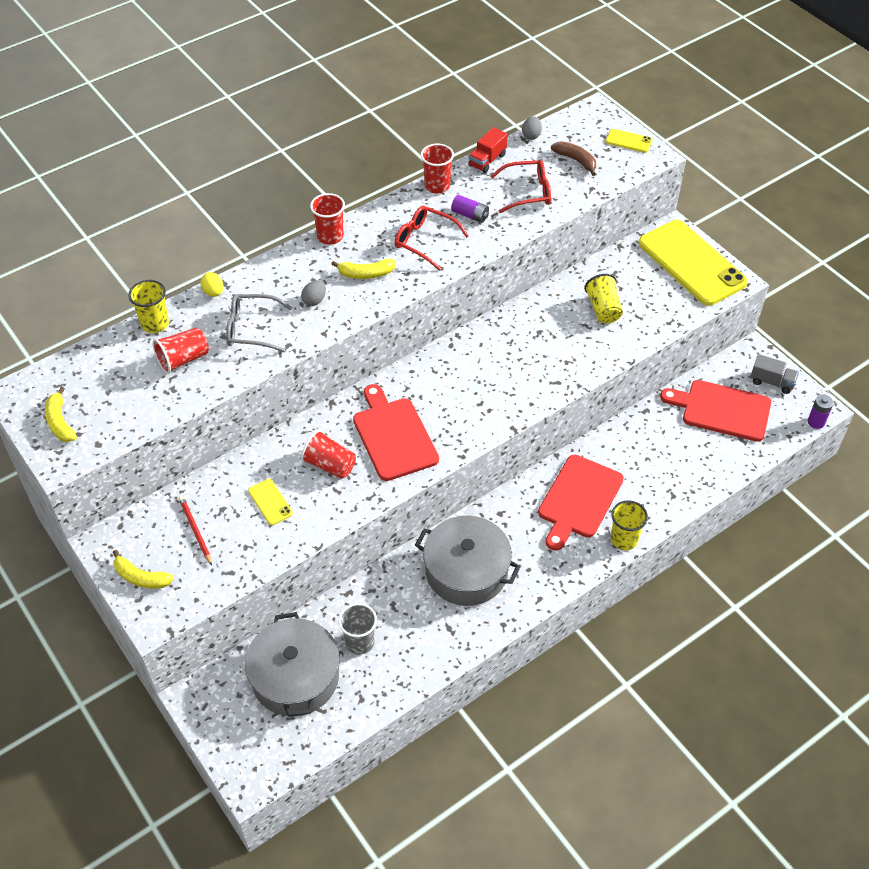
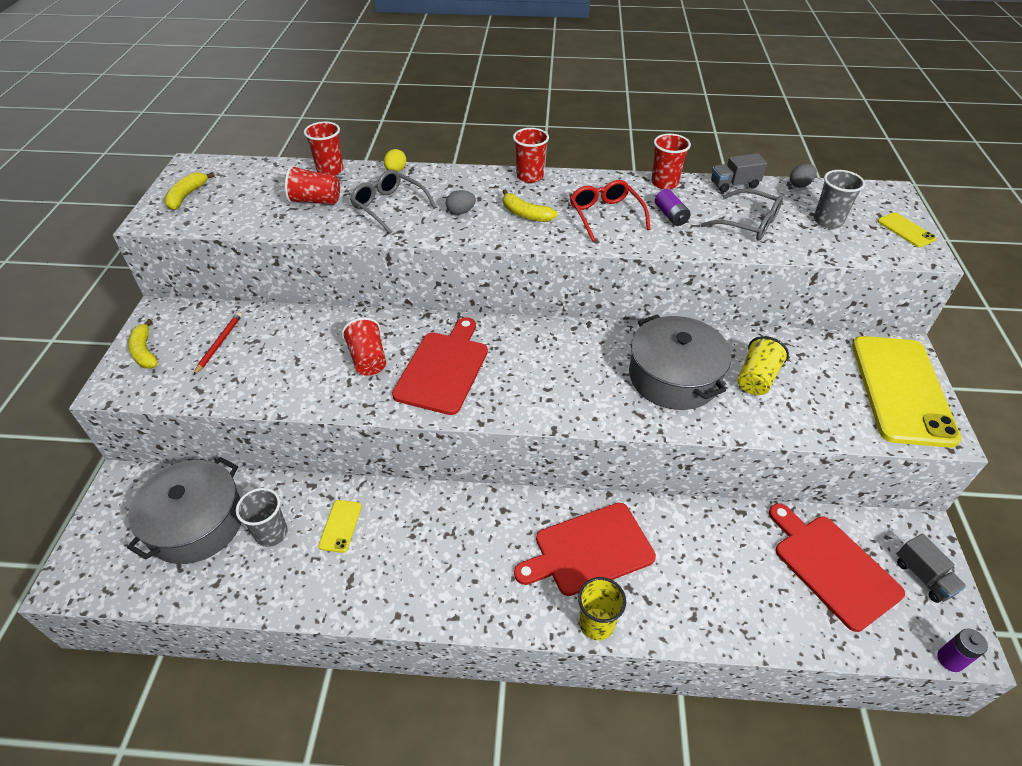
camera: 40 degrees right, 5 degrees down
(155, 324) = (330, 170): yellow cup -> red cup
(270, 502) = (292, 358): yellow phone -> yellow phone (340, 526)
(466, 571) = (420, 539): grey pot -> grey pot (674, 377)
(487, 160) = (734, 185): red truck -> grey truck
(527, 192) = (748, 223): red glasses -> grey glasses
(576, 160) = (828, 221): brown banana -> grey cup

